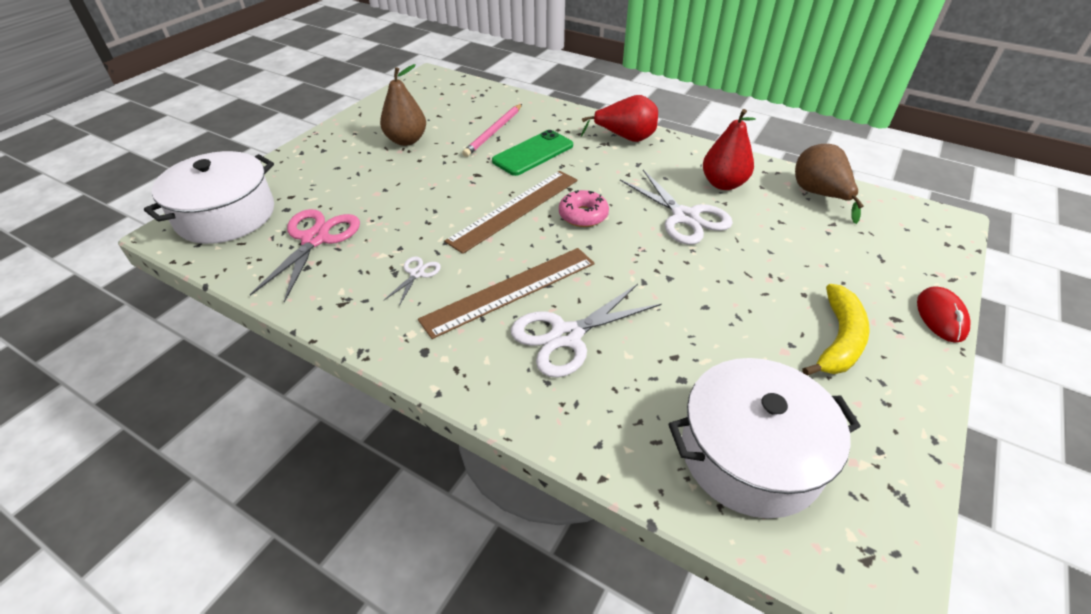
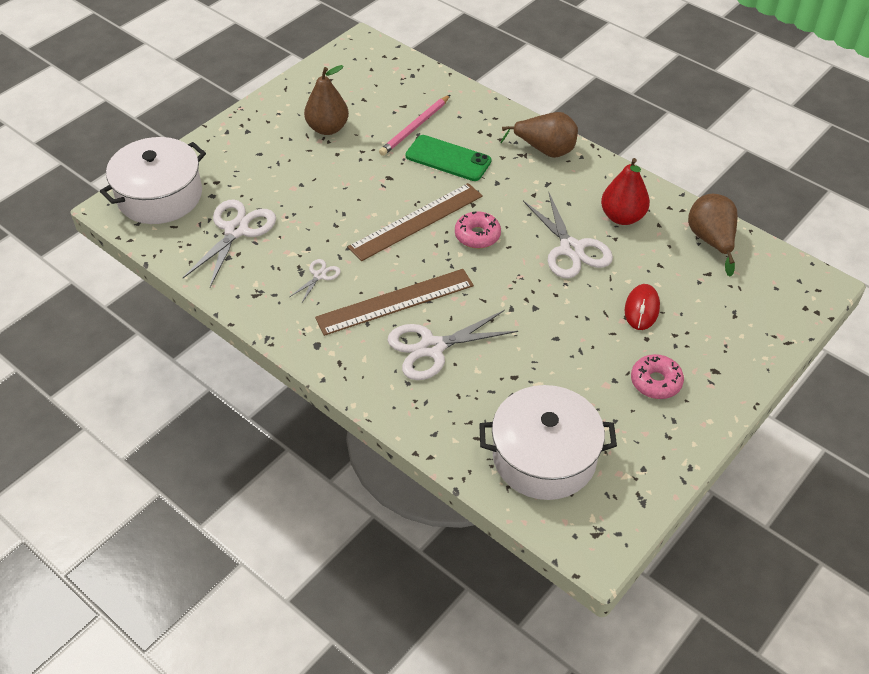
camera: 10 degrees right, 5 degrees up
(315, 239) = (236, 230): pink scissors -> white scissors
(533, 153) = (448, 159): green phone -> green phone turned 60 degrees clockwise
(625, 138) = (545, 150): red pear -> brown pear
(838, 340) = (655, 382): yellow banana -> pink donut
(941, 317) = (755, 374): red mouse -> red mouse (642, 309)

